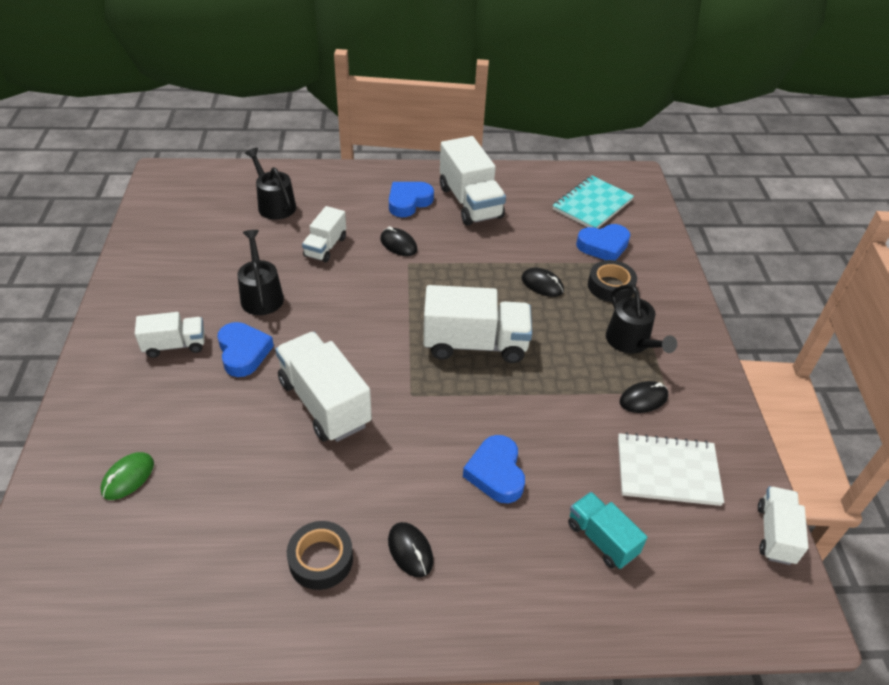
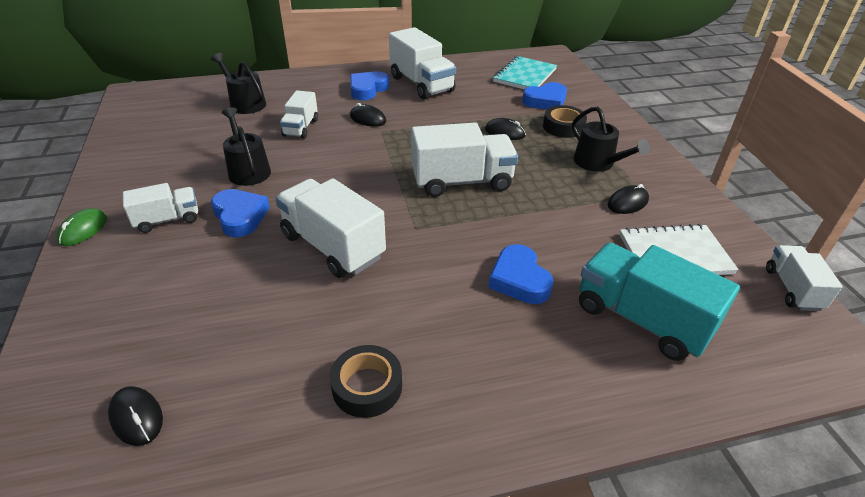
camera: 10 degrees left, 5 degrees down
(128, 477) = (134, 343): green mouse -> green mouse (83, 230)
(410, 551) = (459, 362): black mouse -> black mouse (136, 417)
(601, 539) = (641, 319): turquoise truck -> turquoise truck, size x1.73

